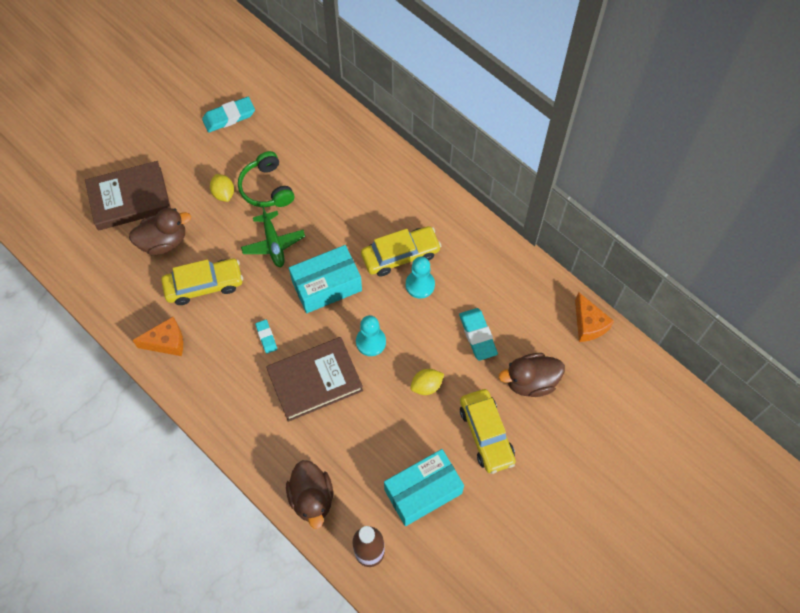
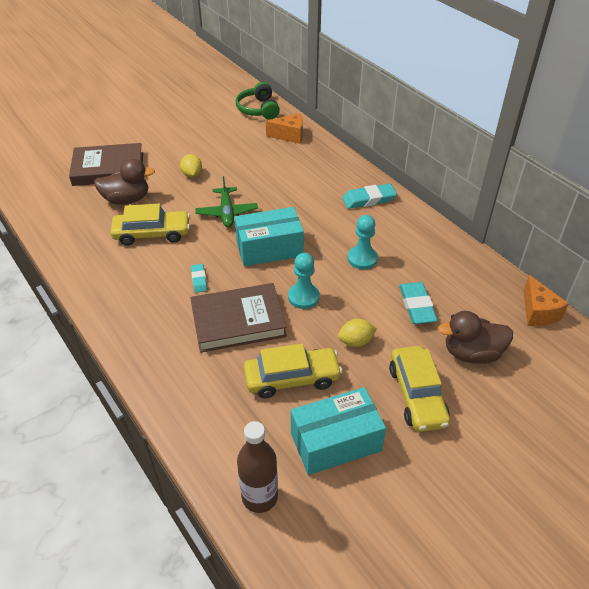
camera: 10 degrees right, 20 degrees down
(167, 342) = (101, 271): orange cheese -> orange cheese (289, 136)
(229, 117) = (213, 129): turquoise eraser -> turquoise eraser (369, 199)
(267, 188) = (232, 175): green headphones -> green headphones (258, 109)
(312, 498) = (206, 428): brown duck -> none
(400, 255) = (346, 234): yellow car -> yellow car (292, 378)

